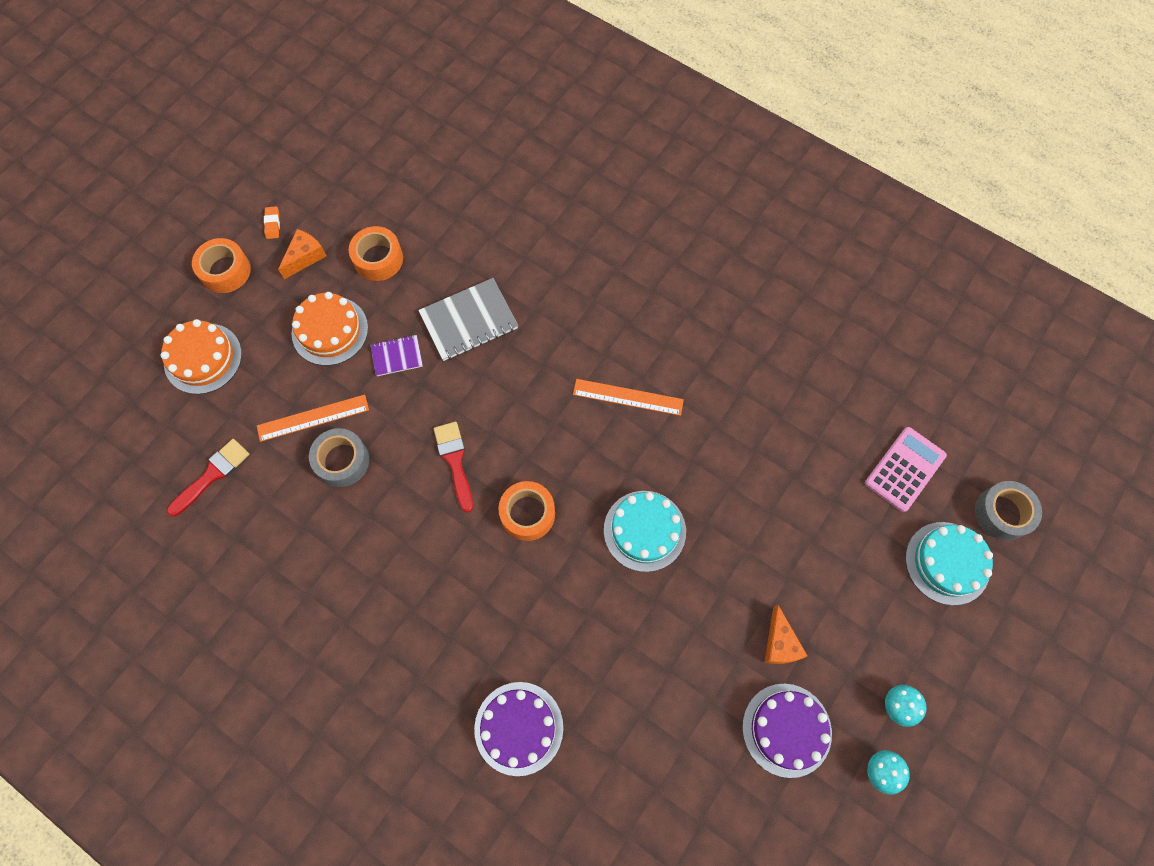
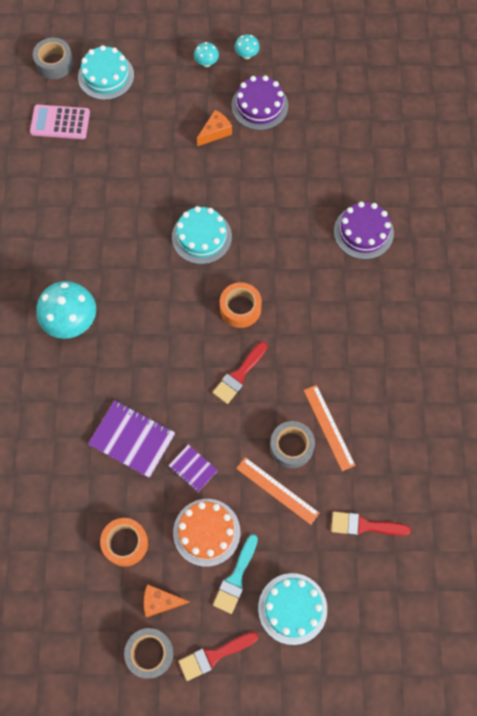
camera: 125 degrees left, 0 degrees up
(203, 358) = (292, 608): orange cake -> turquoise cake
(225, 271) = (214, 655): orange tape -> red brush
(270, 329) = (236, 578): none -> turquoise brush
(272, 224) = (150, 653): orange eraser -> grey tape
(469, 321) = (132, 439): grey notebook -> purple notebook
(628, 397) = (118, 300): orange ruler -> orange ruler (328, 427)
(636, 338) = (71, 321): none -> turquoise mushroom

